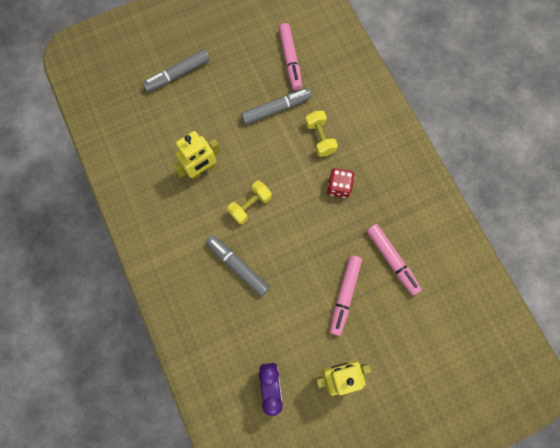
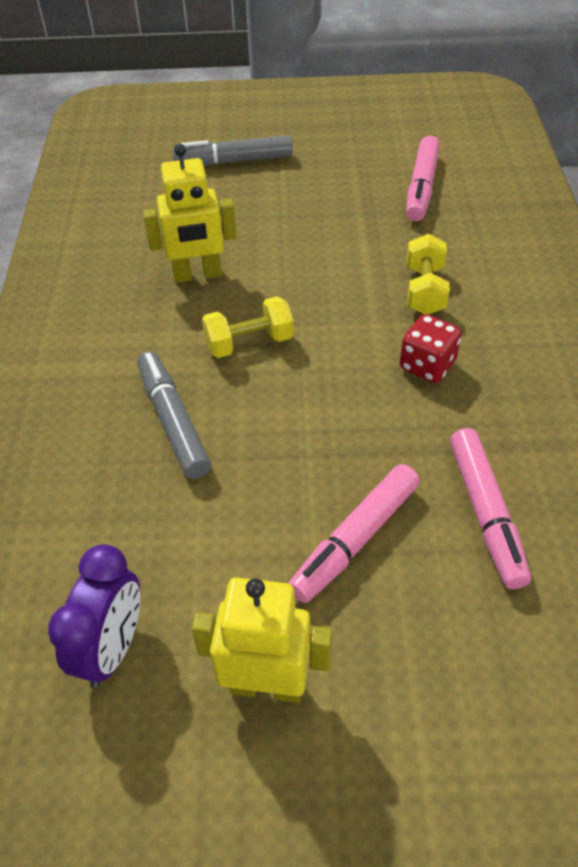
camera: 25 degrees right, 25 degrees down
(276, 109) = (366, 236): grey marker -> none

